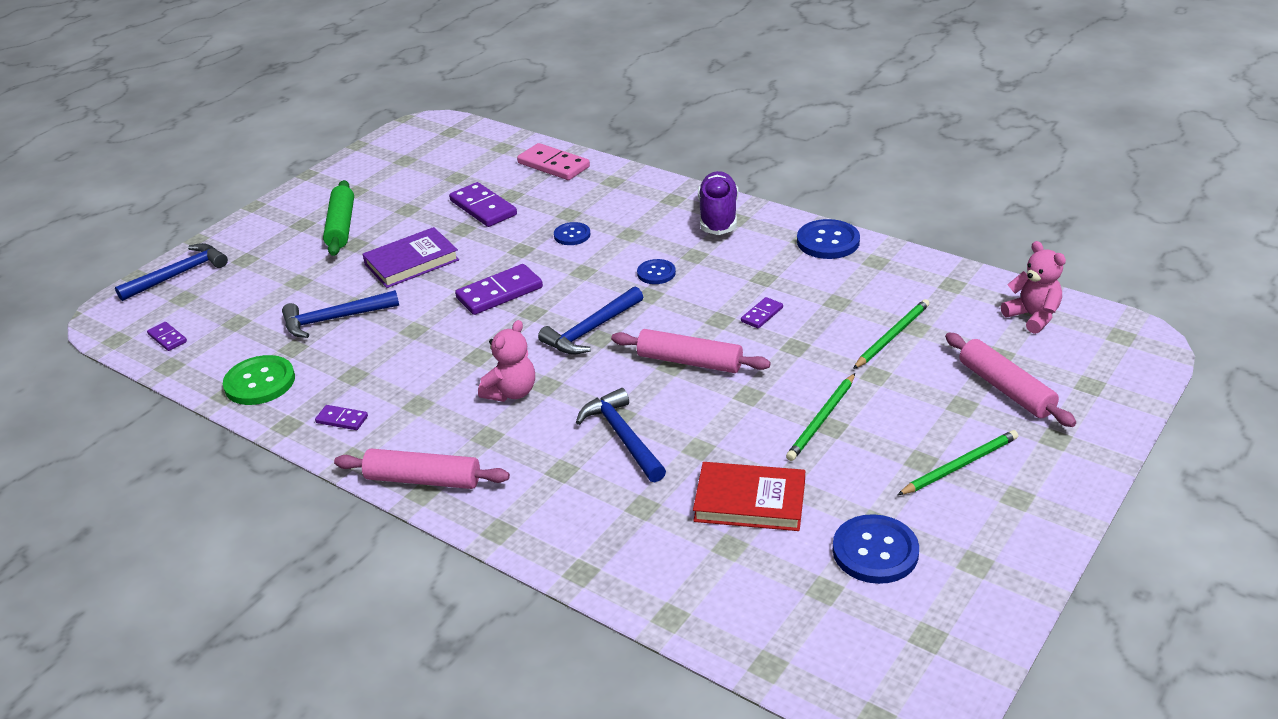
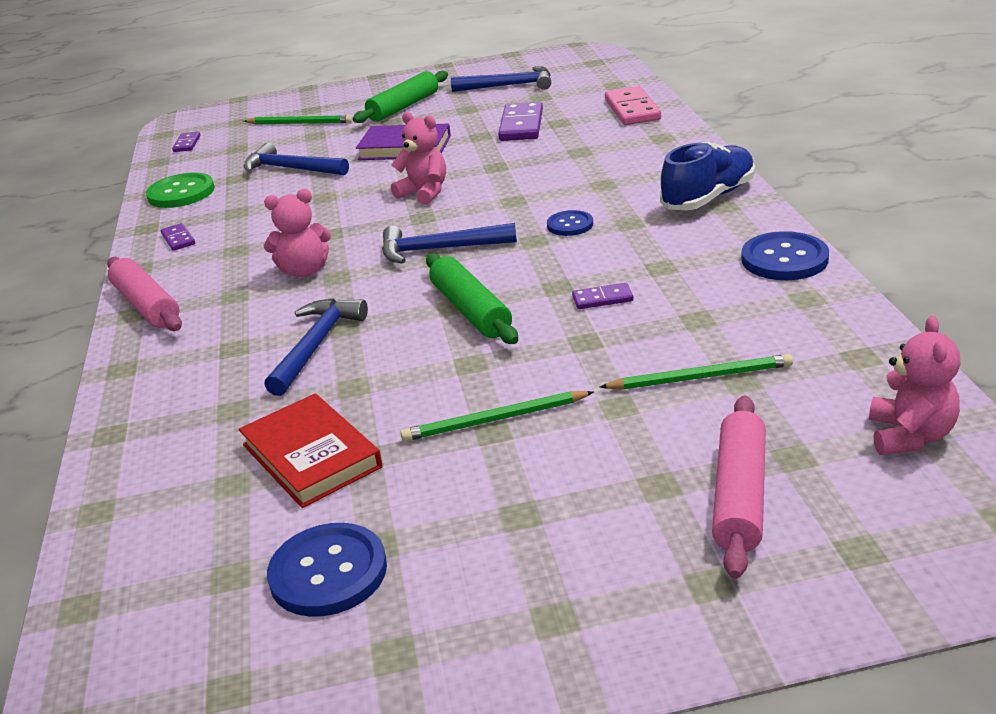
camera: 45 degrees right, 5 degrees down
(179, 274) = (260, 106): blue hammer -> blue hammer (509, 86)
(499, 293) = (424, 193): purple domino -> pink teddy bear
(572, 235) = (553, 169): blue button -> none
(689, 362) = (470, 310): pink rolling pin -> green rolling pin
(718, 216) = (708, 197): purple shoe -> blue shoe
(960, 465) = (551, 544): green pencil -> green pencil (300, 123)

